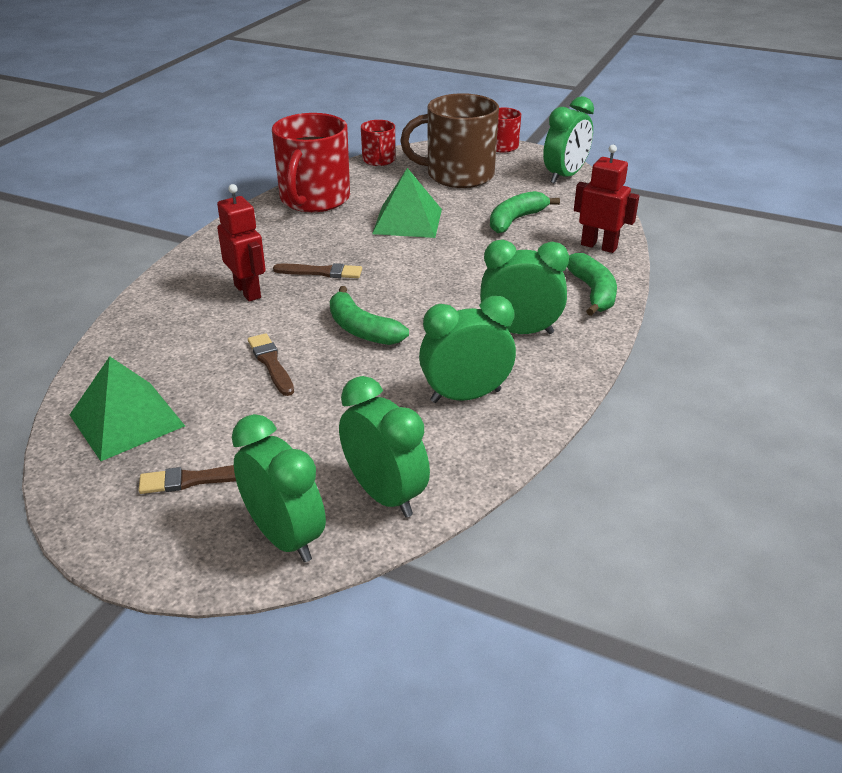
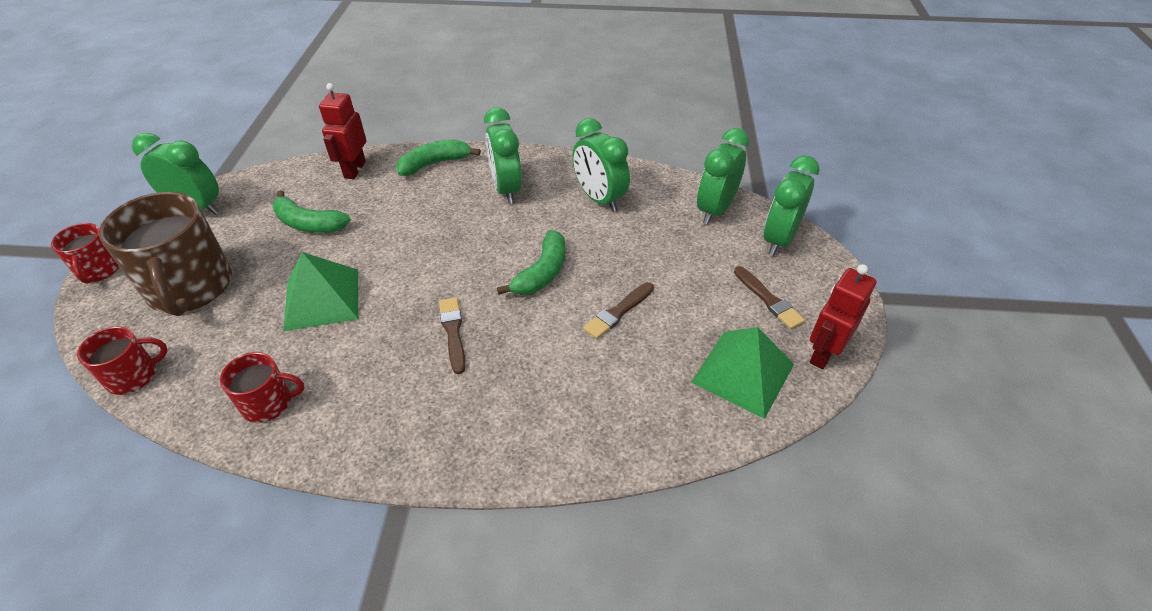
camera: 110 degrees left, 10 degrees up
(248, 291) = (511, 377): red robot -> red robot (823, 353)
(314, 199) = (268, 403): red mug -> red mug, size x0.51

